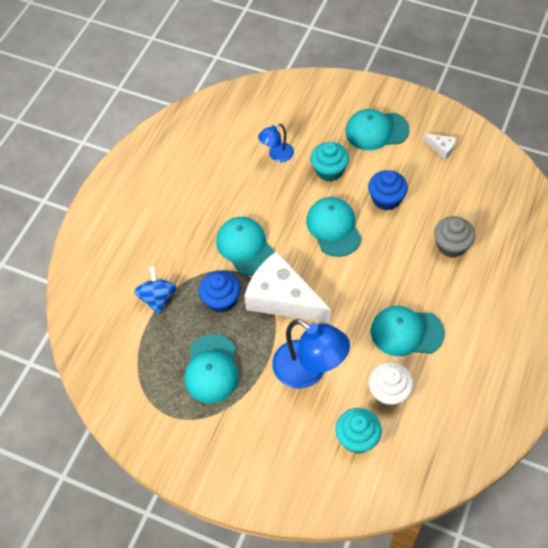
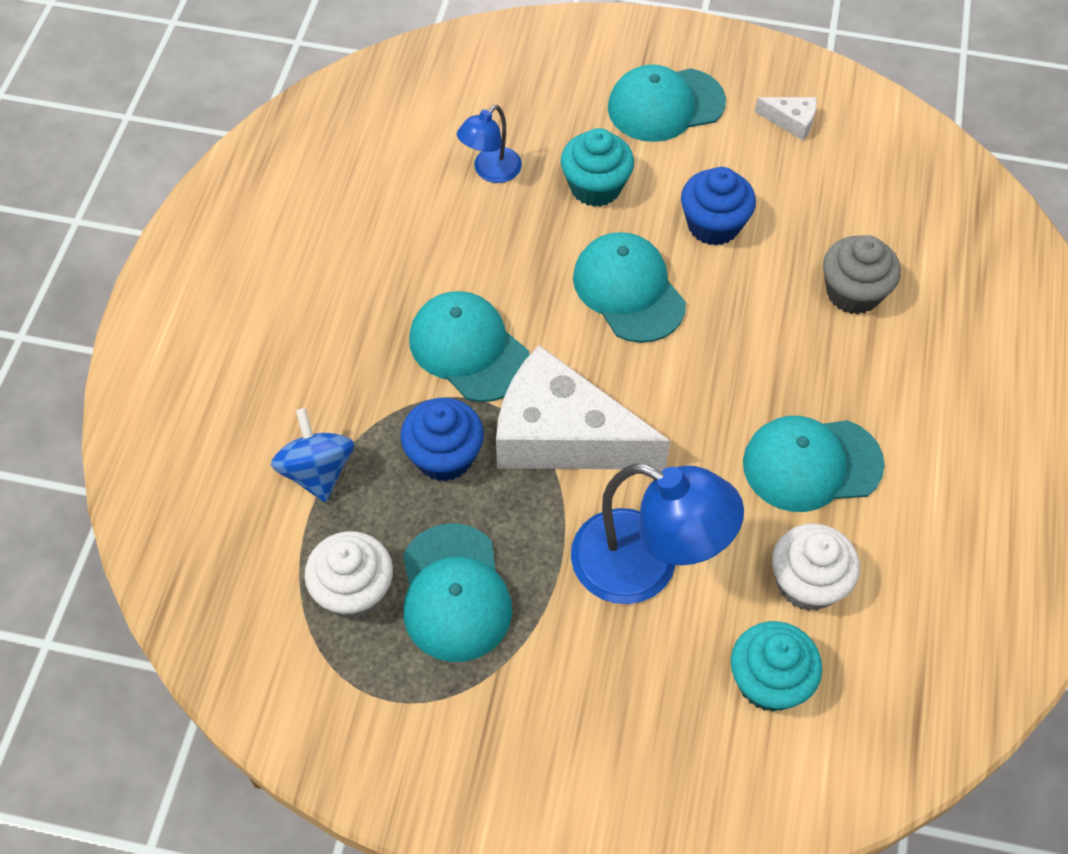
camera: 15 degrees left, 0 degrees up
(163, 360) = (353, 591): none -> white cupcake

